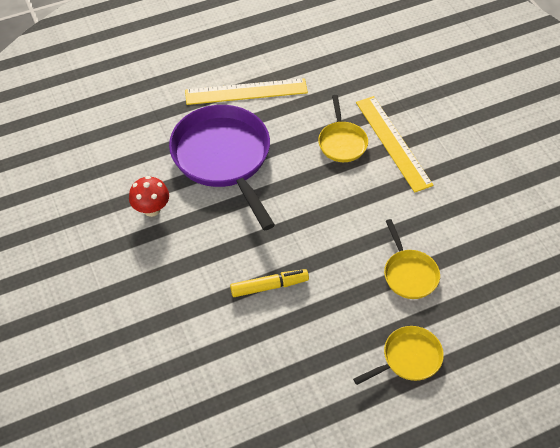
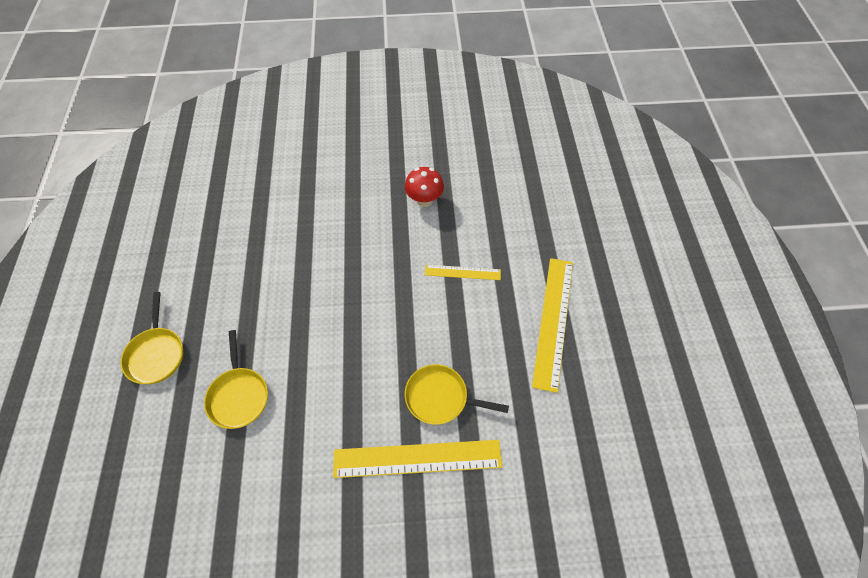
camera: 110 degrees right, 5 degrees up
(223, 158) = (462, 272): purple pan -> yellow ruler
(269, 286) = (295, 266): yellow marker -> none
(409, 273) = (239, 395): yellow pan -> yellow pan turned 105 degrees counterclockwise

